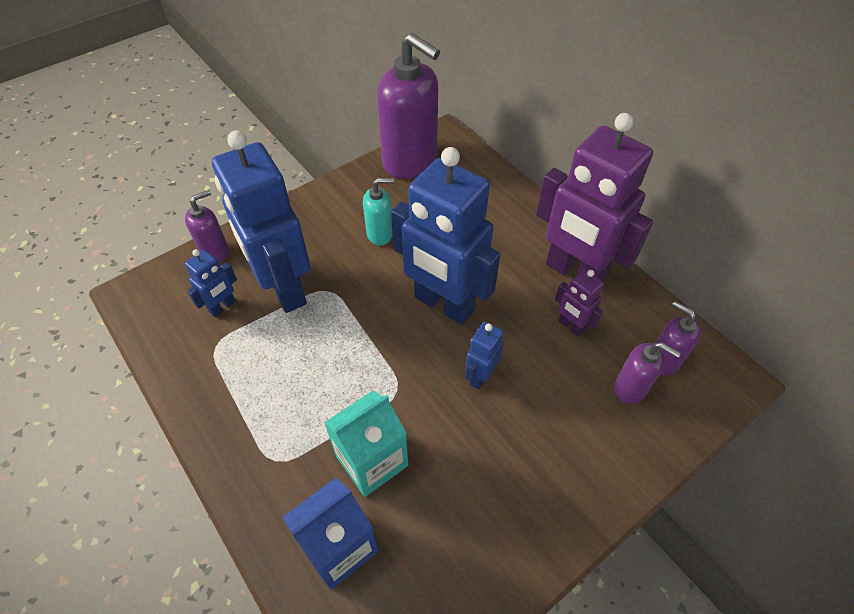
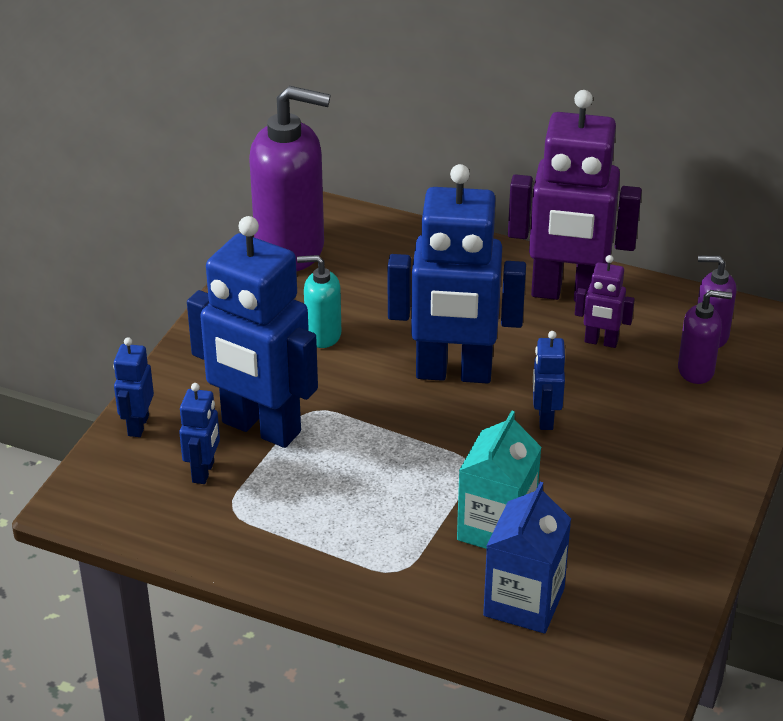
camera: 30 degrees left, 15 degrees down
(215, 252) = (137, 425): purple soap dispenser -> blue robot
(380, 234) = (323, 335): turquoise soap dispenser -> turquoise soap dispenser turned 135 degrees counterclockwise

